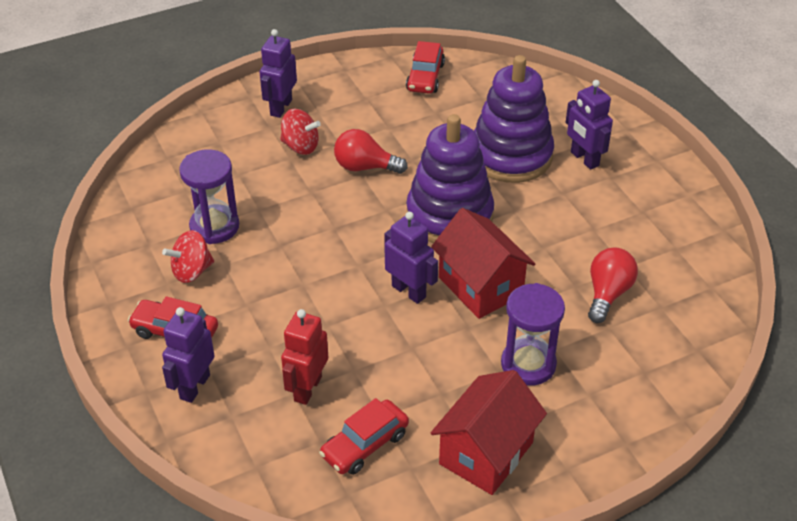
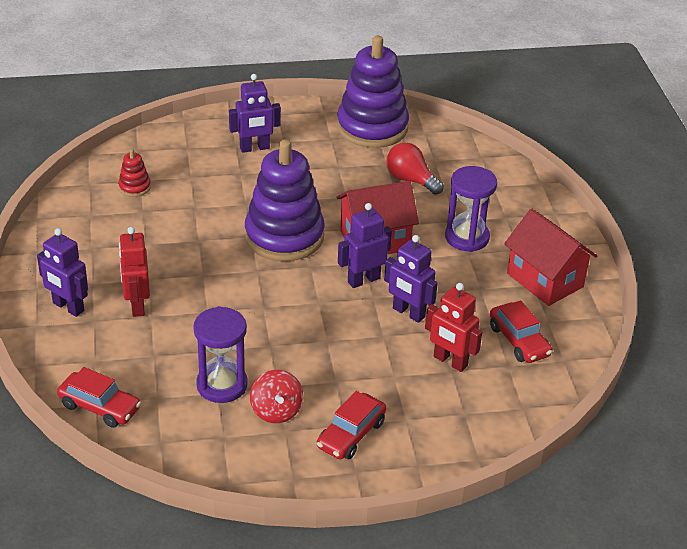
camera: 75 degrees left, 5 degrees down
(194, 386) = (423, 431): purple robot -> purple robot (408, 313)
(300, 146) = (137, 305): red spinning top -> red robot
(365, 167) = (192, 270): red light bulb -> none
(425, 77) = (86, 205): red car -> red car (100, 407)
(469, 98) = (134, 187): none -> red stacking toy
(511, 156) = (228, 184): purple stacking toy -> purple stacking toy (372, 127)

